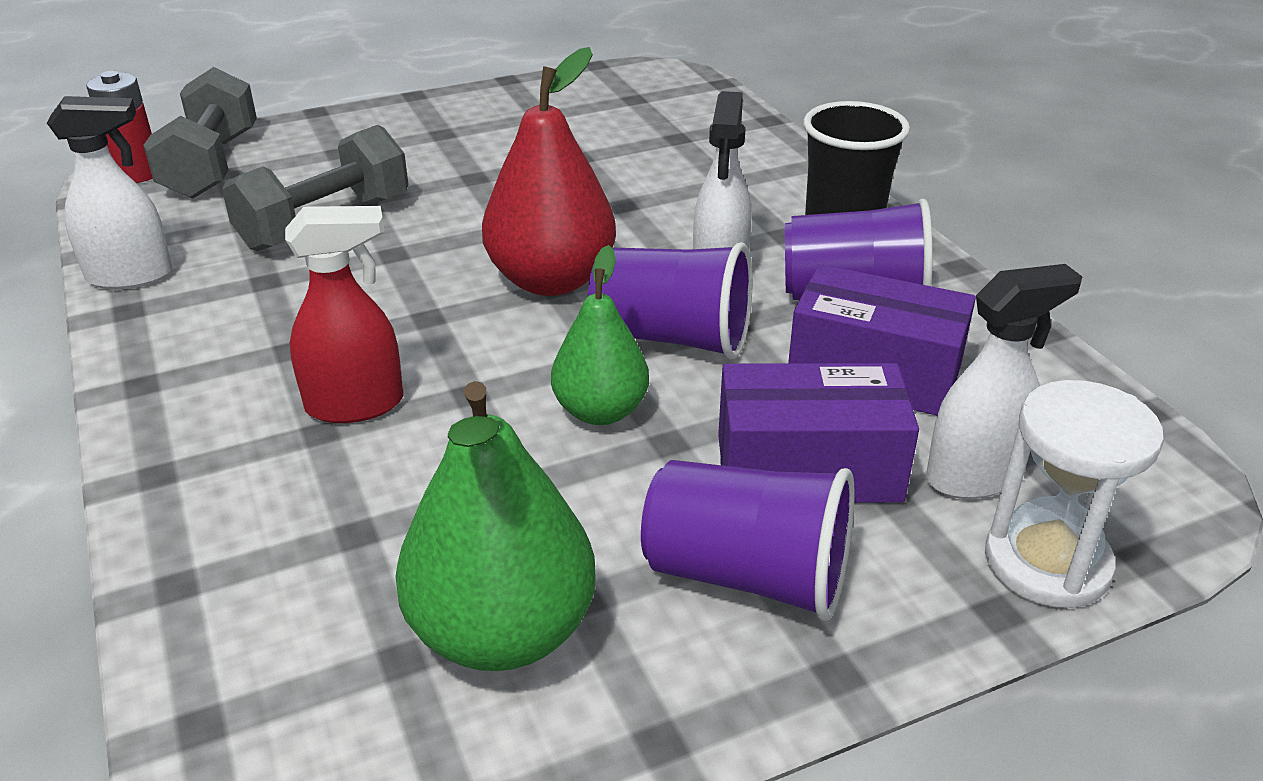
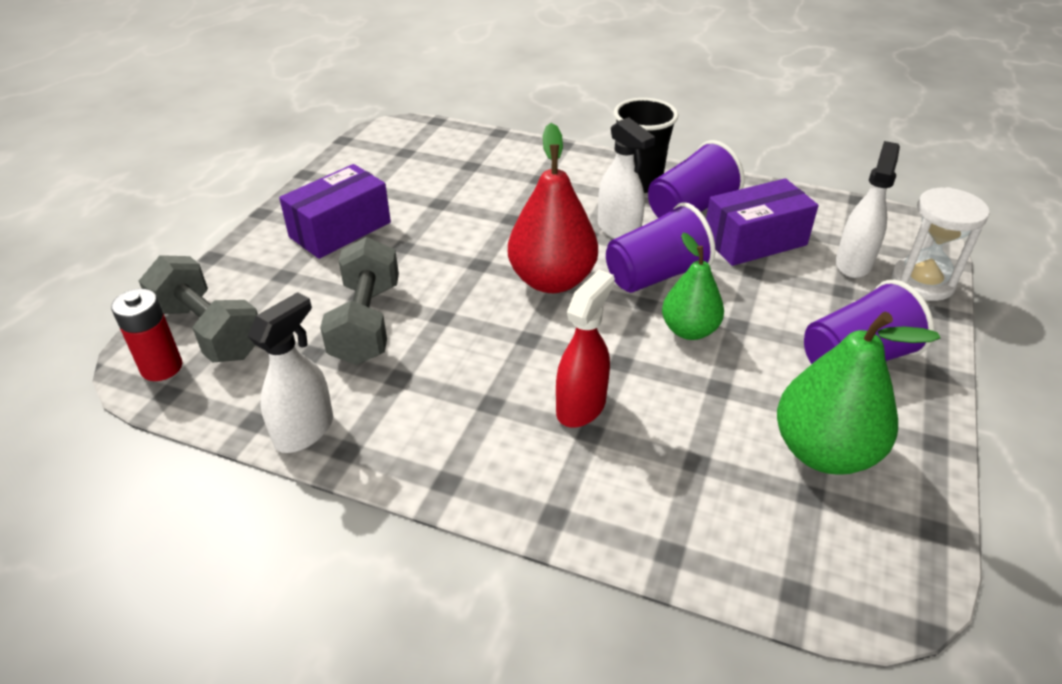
camera: 45 degrees left, 5 degrees up
(808, 468) = (801, 299): purple box -> purple box (340, 230)

